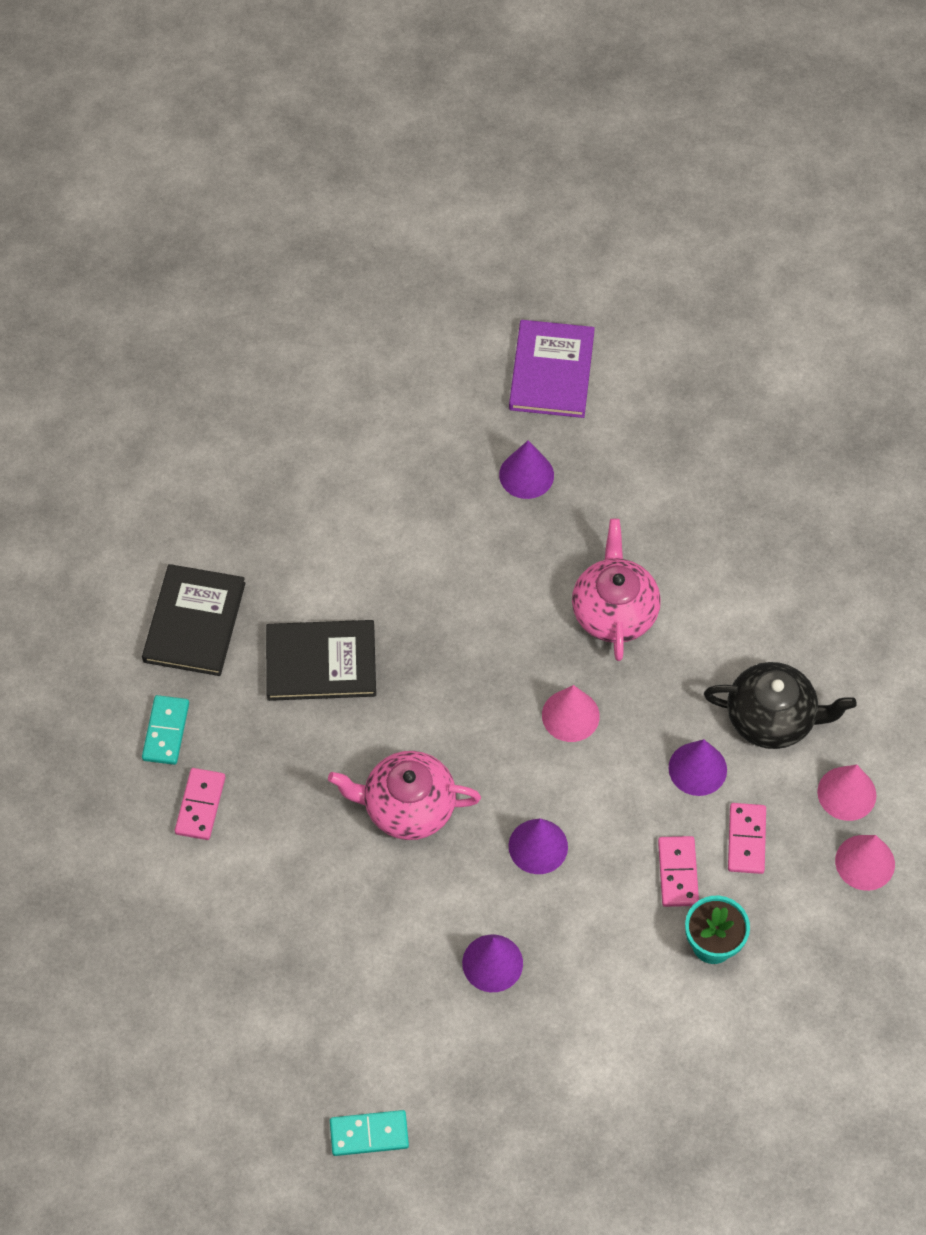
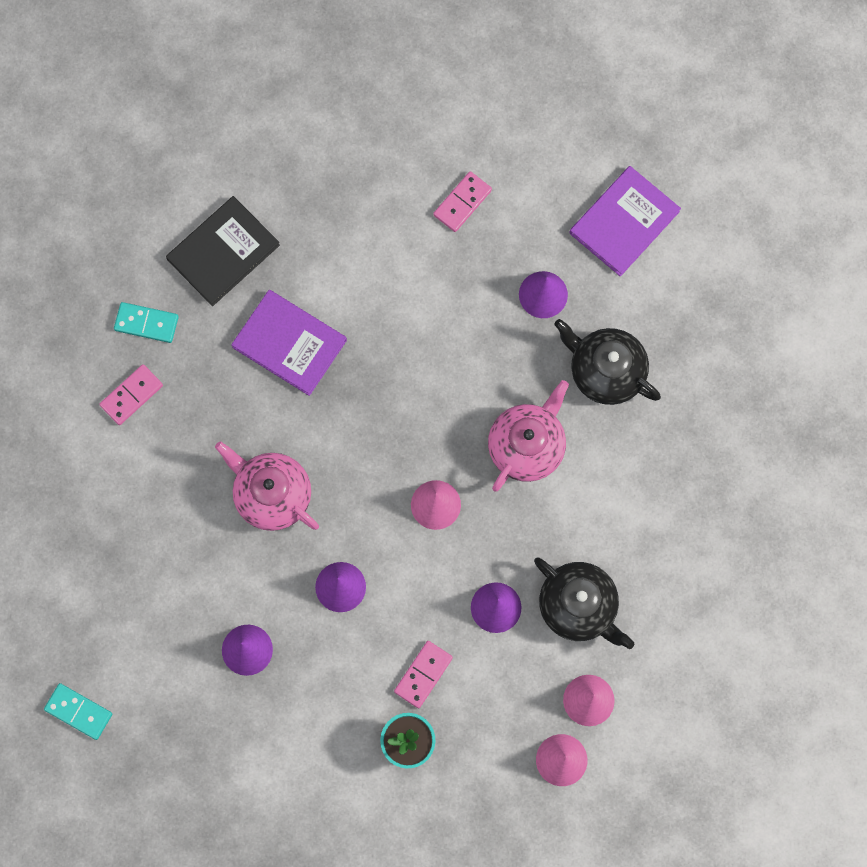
camera: 35 degrees right, 15 degrees up
(166, 731) = (146, 323): turquoise domino -> turquoise domino turned 60 degrees clockwise
(321, 663) = (289, 344): black book -> purple book
(634, 504) = (605, 371): none -> black teapot
(746, 839) = (490, 684): pink domino -> pink domino (462, 202)

